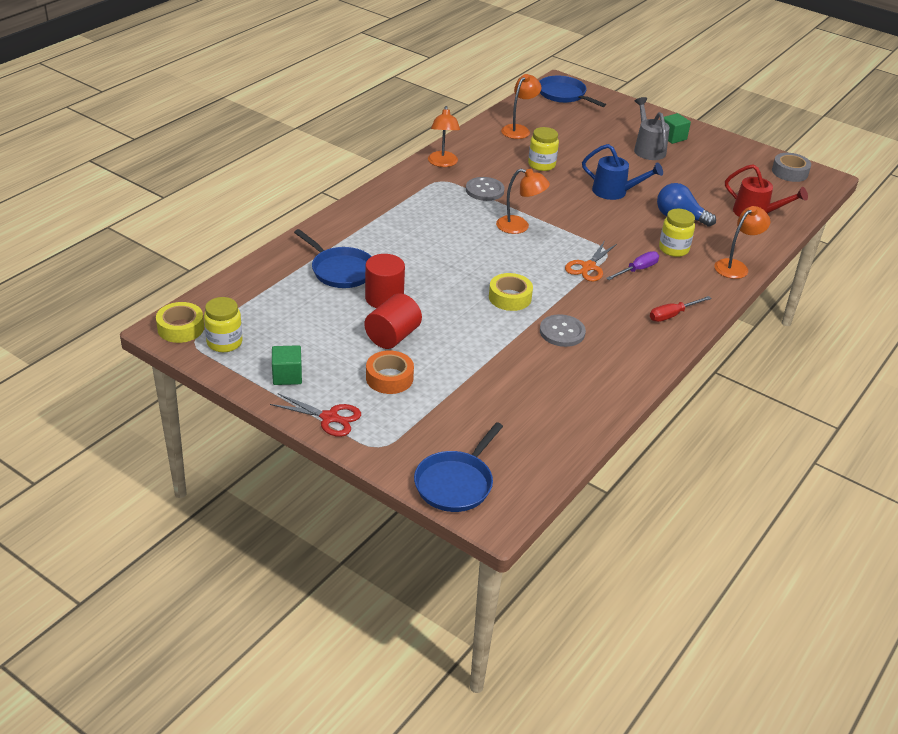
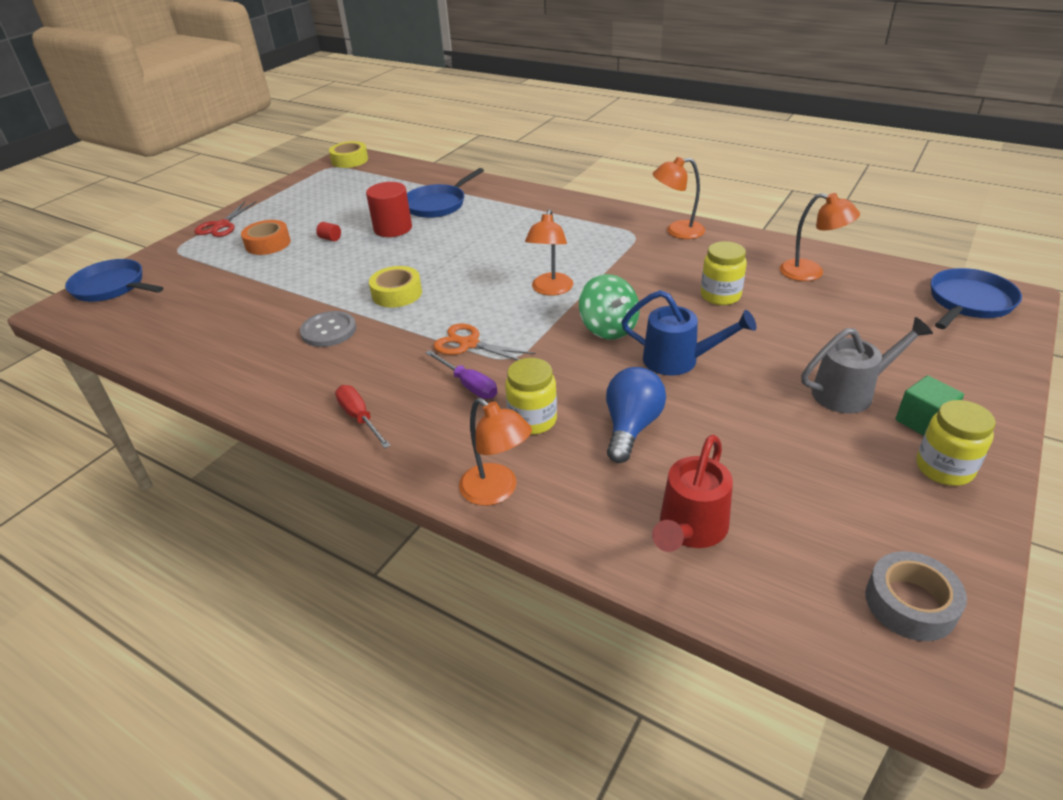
camera: 90 degrees right, 0 degrees up
(224, 342) = (329, 176): yellow jar -> yellow jar (944, 468)
(287, 376) = (281, 203): green cube -> none
(392, 336) = (330, 239): red cylinder -> red cylinder, size x0.42
(484, 190) = (627, 261): grey button -> none
(575, 210) = (608, 328): none -> green spinning top
(615, 192) = (679, 360): blue watering can -> blue watering can turned 90 degrees counterclockwise

